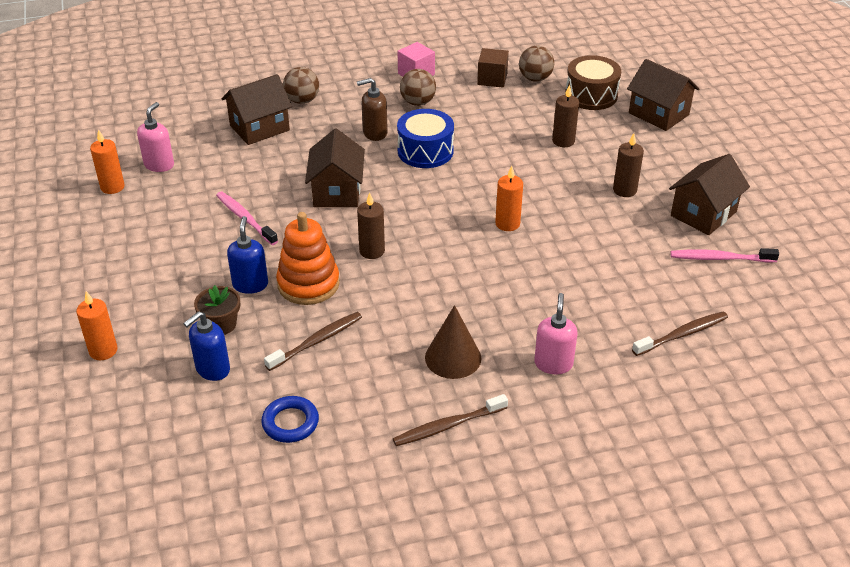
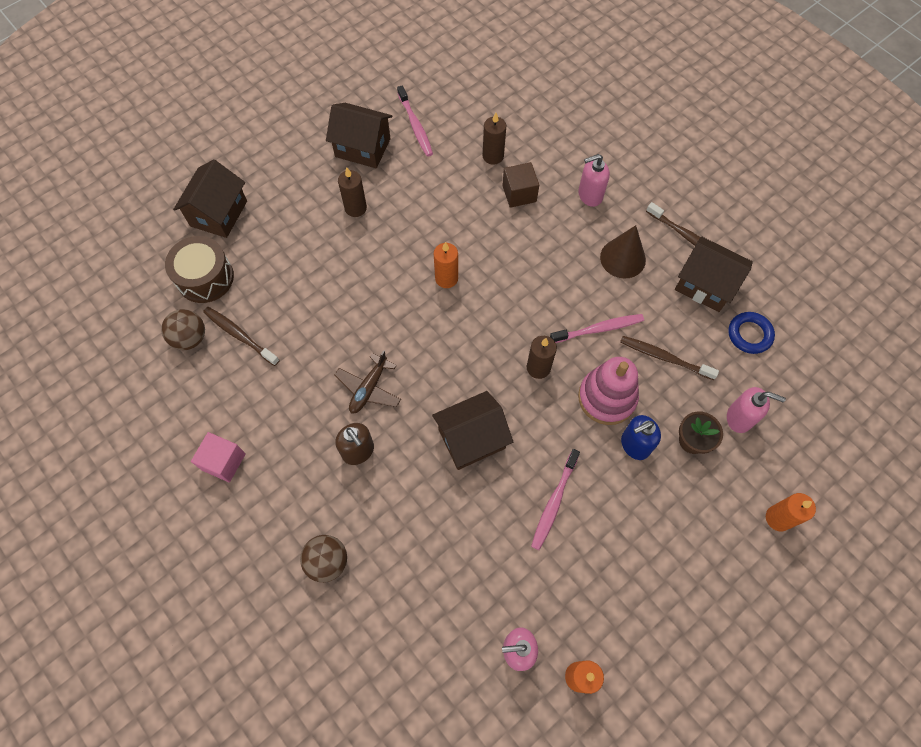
camera: 115 degrees left, 25 degrees up
(212, 369) = (739, 418): blue soap dispenser -> pink soap dispenser
(259, 128) = (401, 579): brown house -> brown house (705, 285)
(308, 284) = (607, 398): orange stacking toy -> pink stacking toy
(382, 306) = (599, 329): none -> pink toothbrush
(418, 102) = (282, 434): brown ball -> none
(425, 151) = (369, 388): blue drum -> brown plane
(492, 79) = (206, 379): brown cube -> brown cube (519, 193)
(563, 141) = (299, 276): brown candle -> brown candle (493, 156)
(682, 334) = (514, 130): brown toothbrush -> brown toothbrush (240, 335)

